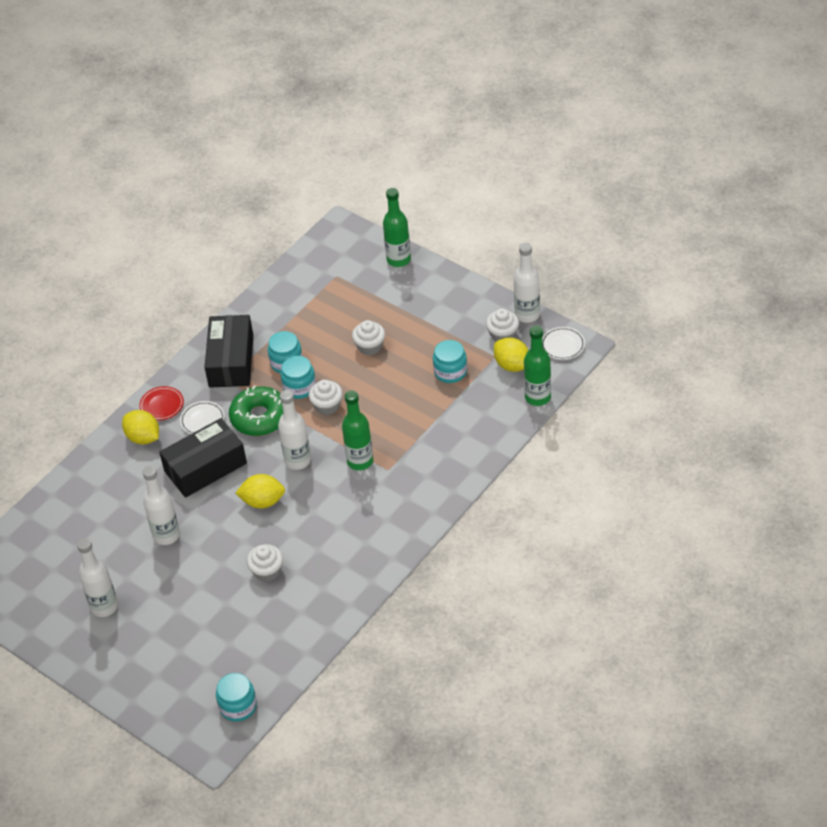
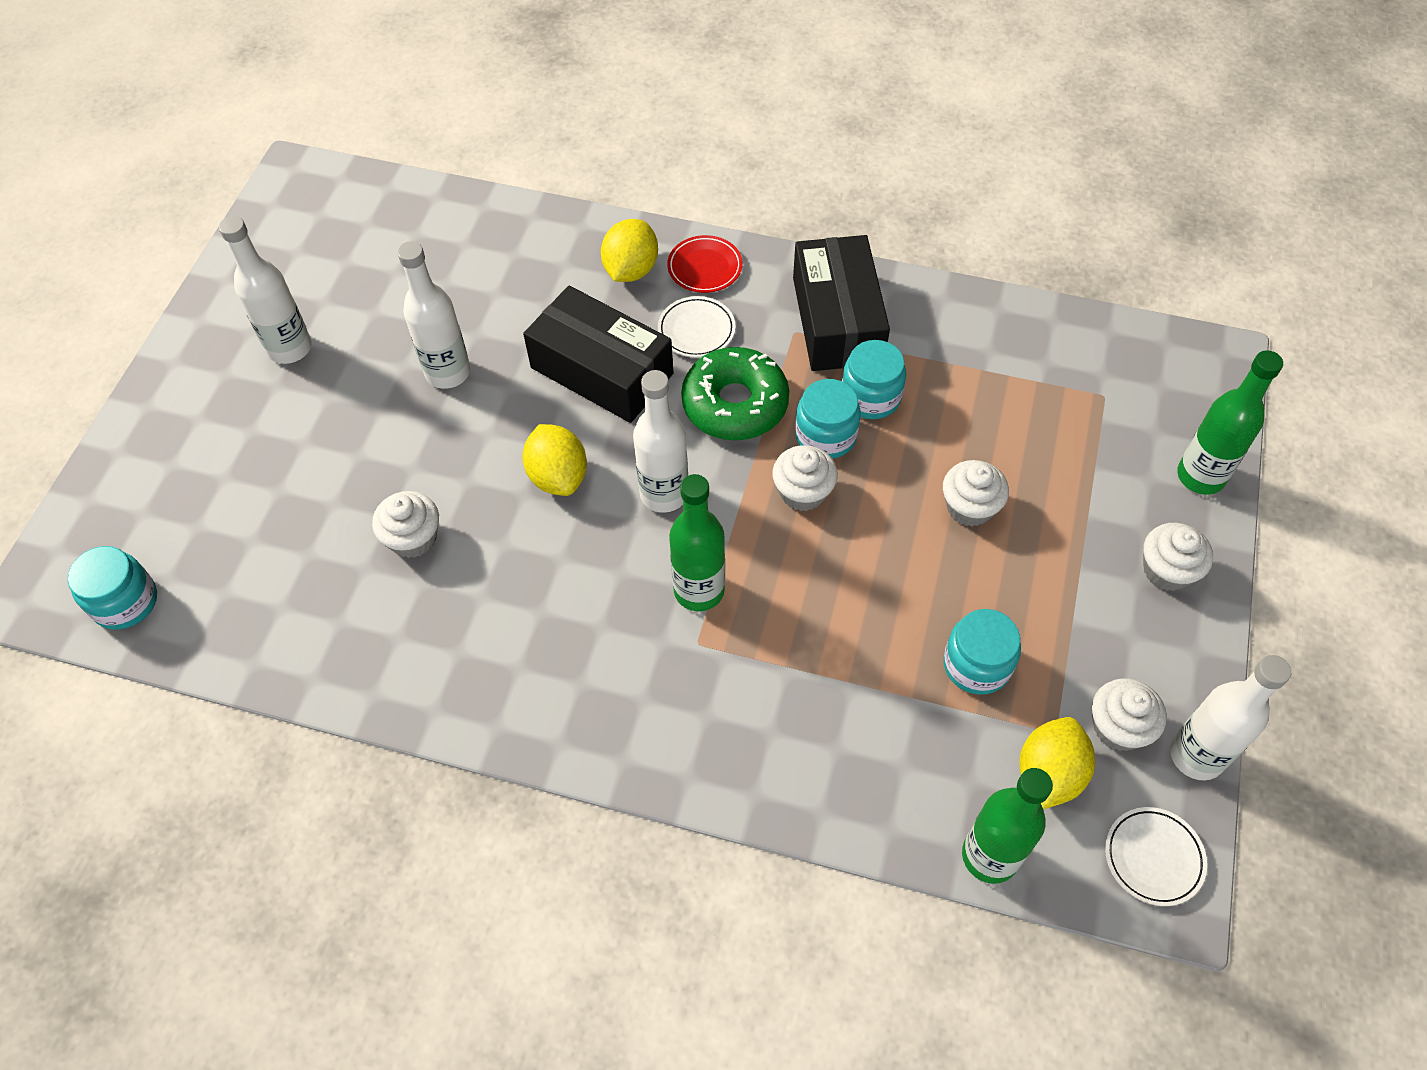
camera: 65 degrees right, 10 degrees up
(231, 361) = (837, 320): black box -> black box turned 75 degrees counterclockwise
(439, 290) = (1167, 570): none -> white cupcake

